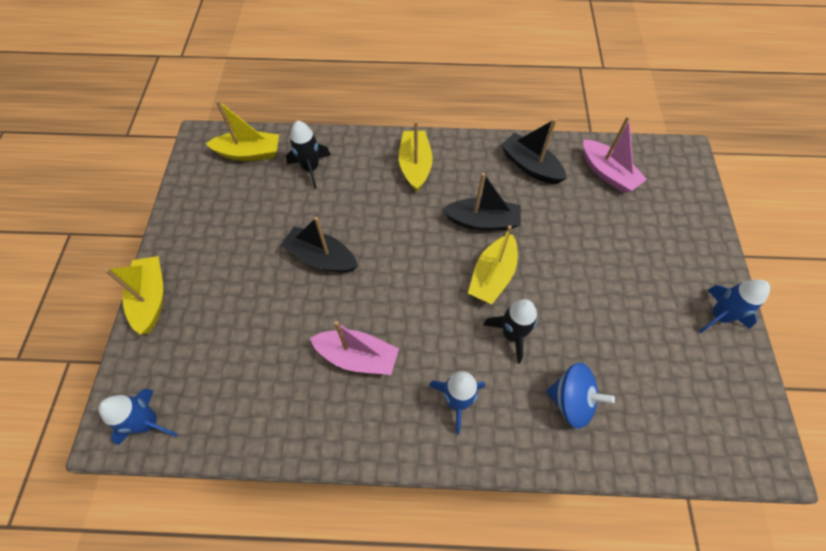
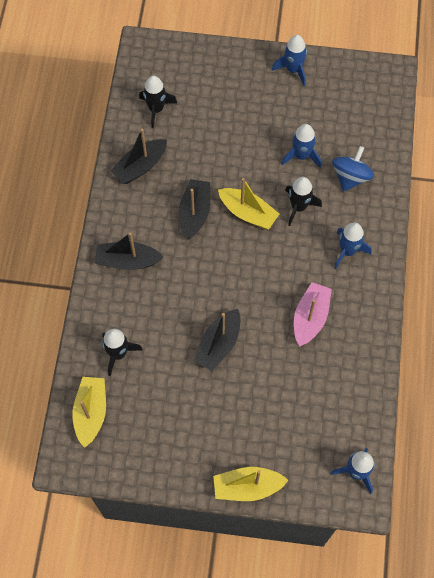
camera: 85 degrees left, 5 degrees up
(415, 166) = (127, 261): yellow boat -> black boat
(588, 334) = (301, 156): none -> blue rocket
(607, 173) = (156, 109): pink boat -> black rocket

